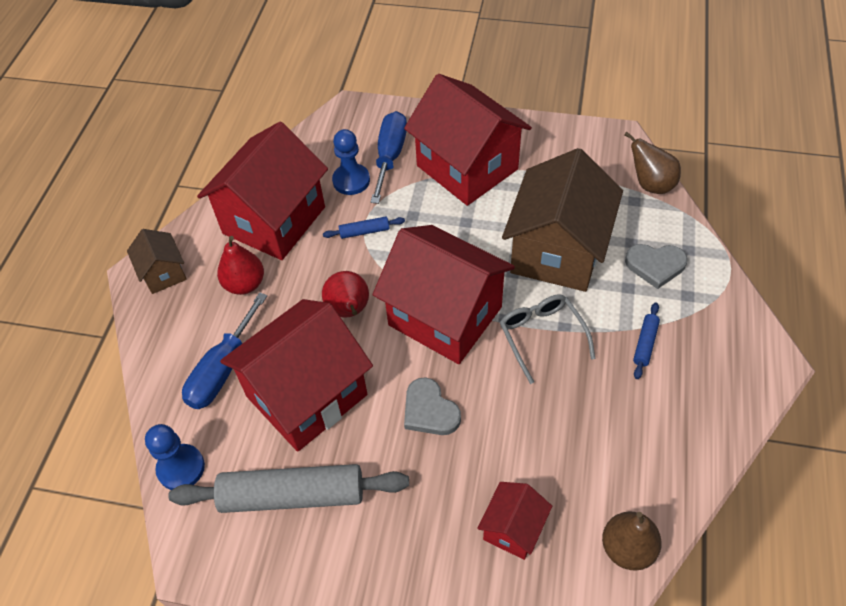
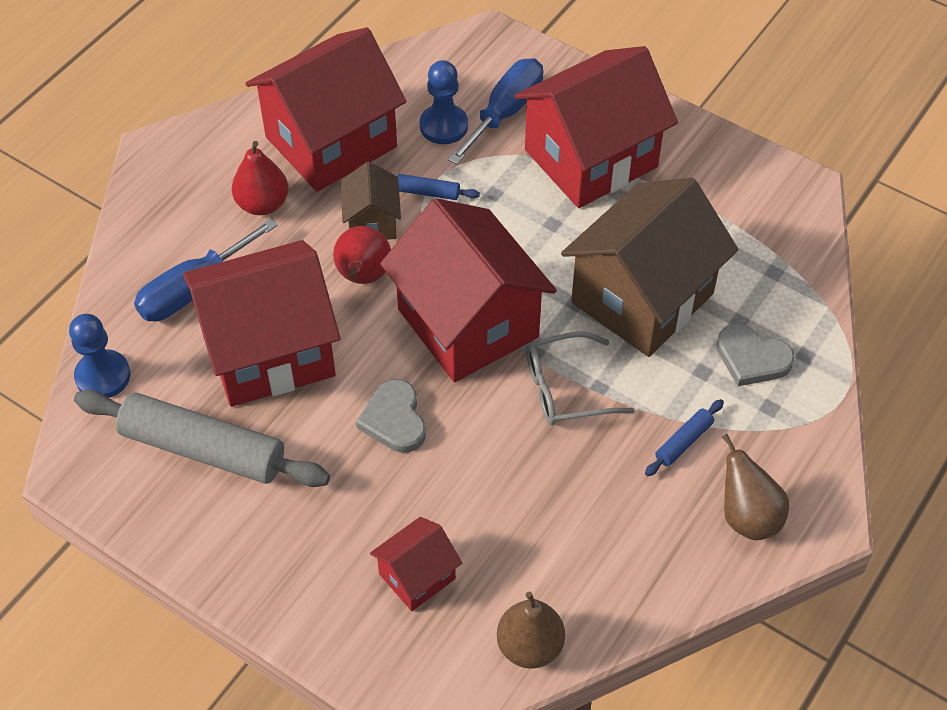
camera: 20 degrees right, 0 degrees up
(163, 273) = (180, 159): brown house -> brown house (372, 222)
(467, 167) = (591, 158): red house -> red house turned 75 degrees clockwise
(542, 337) = (566, 388): grey glasses -> grey glasses turned 105 degrees counterclockwise
(650, 184) = (807, 259): brown pear -> brown pear (747, 517)

